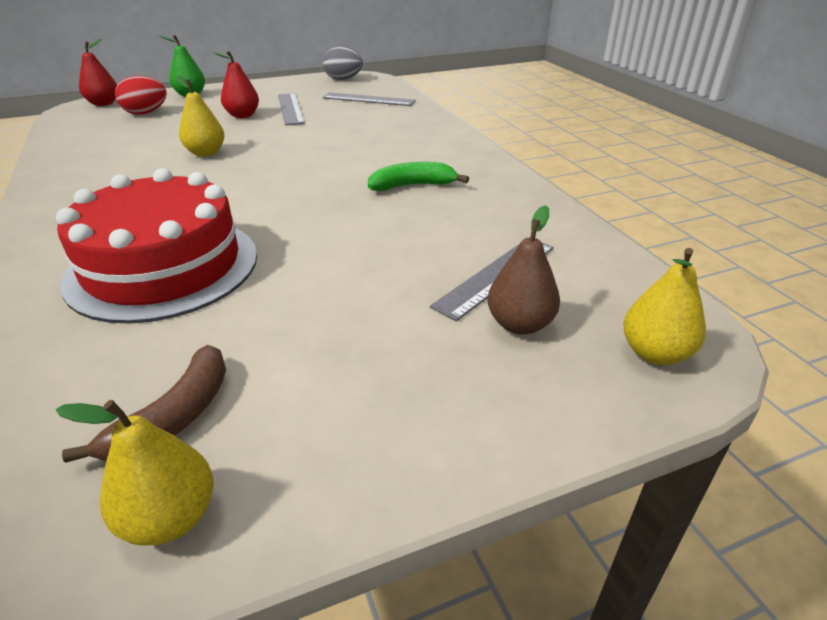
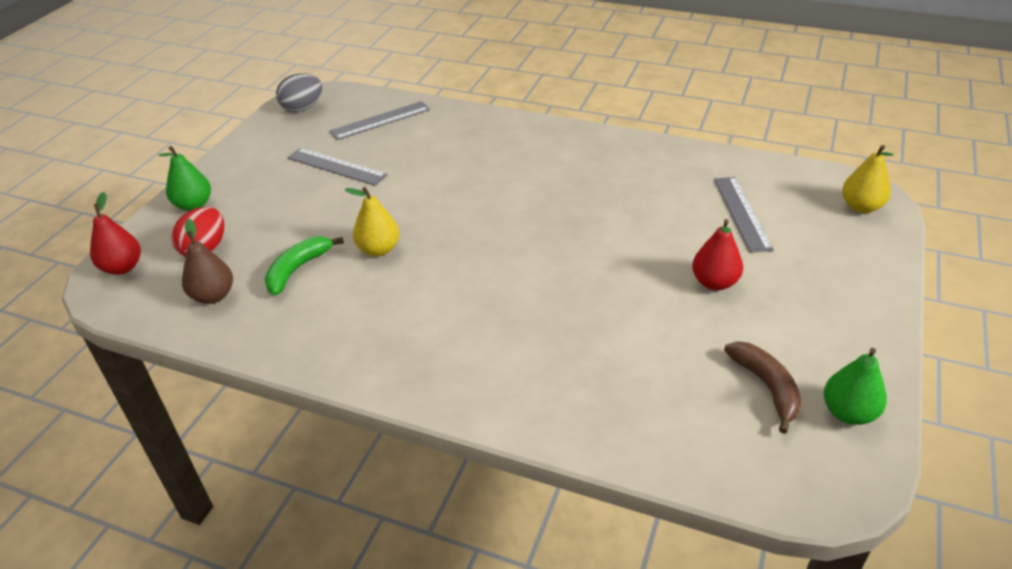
camera: 45 degrees left, 5 degrees up
(163, 266) = (576, 338): red cake -> none
(170, 518) = (848, 413): yellow pear -> green pear
(242, 115) = (312, 197): red pear -> red pear (714, 282)
(413, 185) = (585, 182): green banana -> green banana (297, 269)
(520, 324) = (797, 232): brown pear -> brown pear (213, 296)

